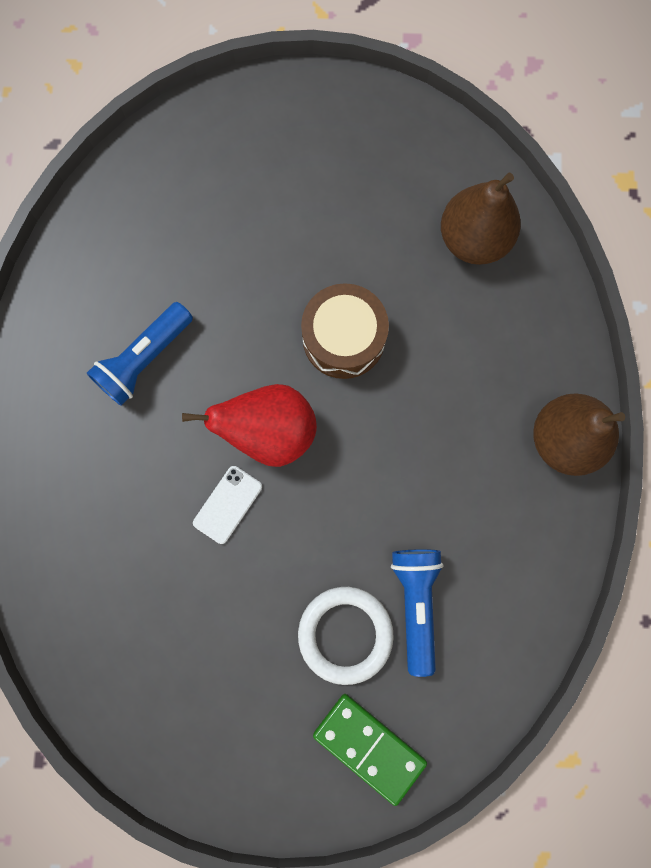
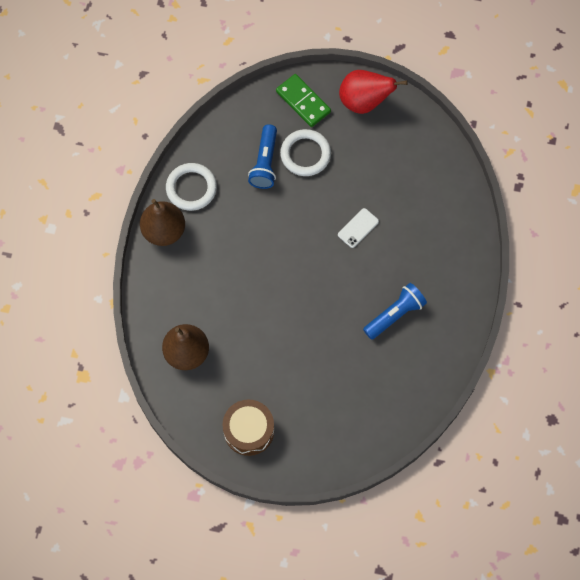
camera: 170 degrees left, 10 degrees down
(269, 432) = (328, 262): red pear -> red pear (364, 102)
(343, 338) = (276, 307): brown drum -> brown drum (249, 430)
(536, 529) = (191, 188): none -> white ring

